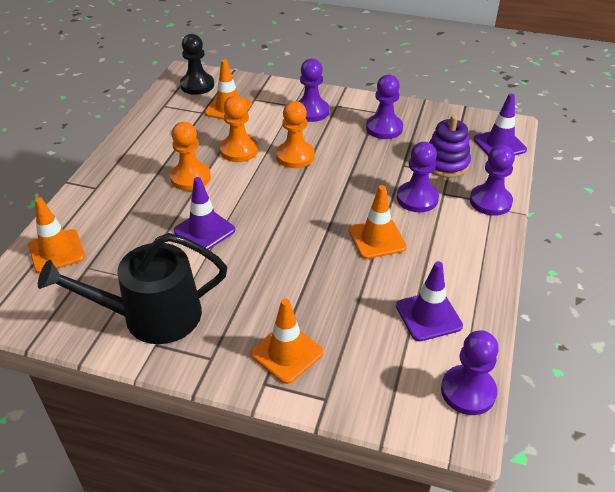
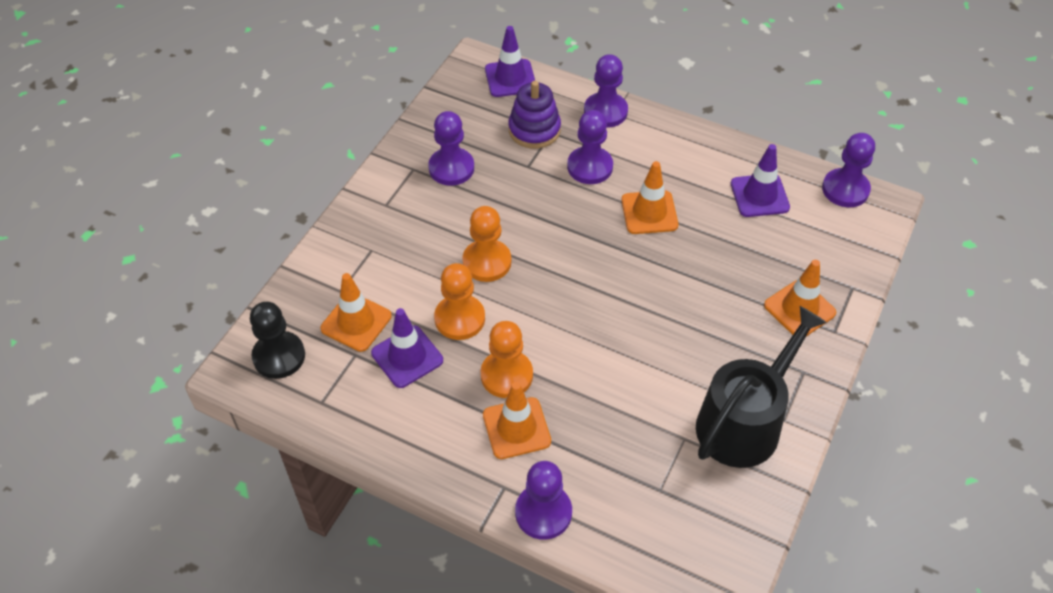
camera: 80 degrees left, 10 degrees up
(56, 251) = (627, 526): orange traffic cone -> orange traffic cone (516, 428)
(152, 316) = (744, 422): black watering can -> black watering can turned 135 degrees counterclockwise
(204, 230) = (612, 366): purple traffic cone -> purple traffic cone (407, 357)
(311, 111) = (392, 232): purple pawn -> purple pawn (543, 512)

